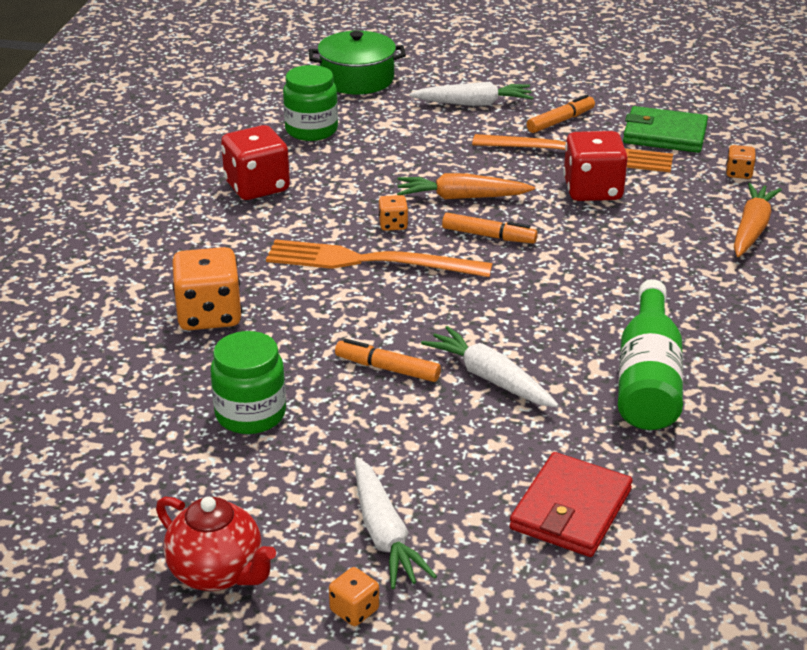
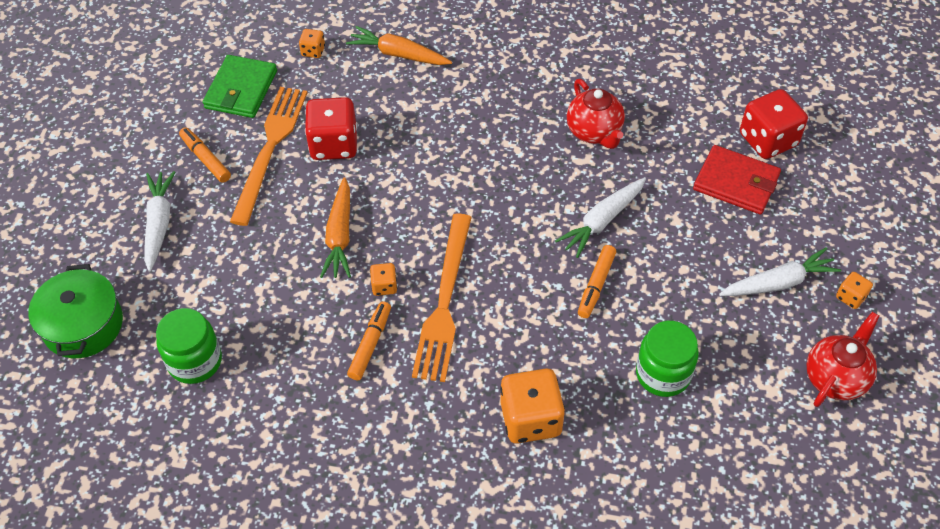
camera: 90 degrees left, 20 degrees up
(257, 187) = (308, 401): red dice -> red dice (768, 140)
(489, 236) = (405, 217): orange marker -> orange marker (370, 344)
(648, 379) = (594, 132): green bottle -> red teapot

